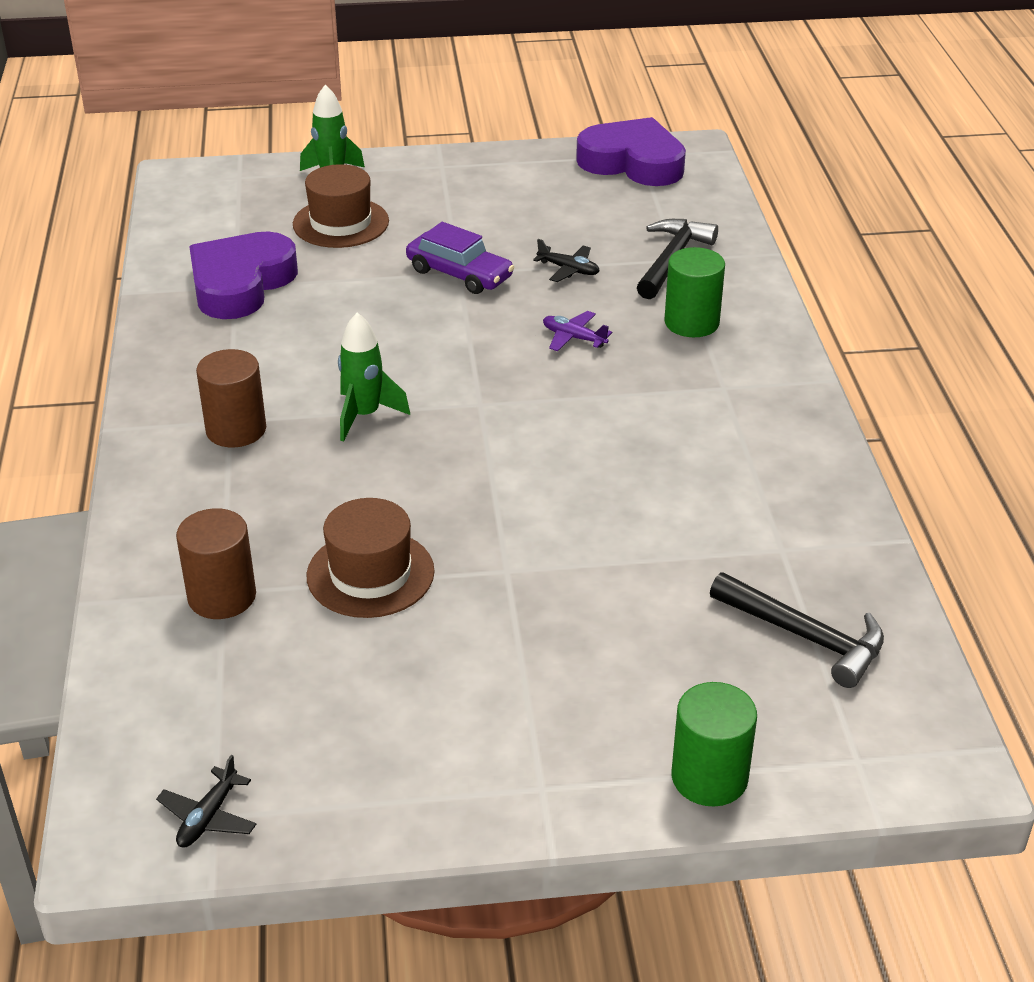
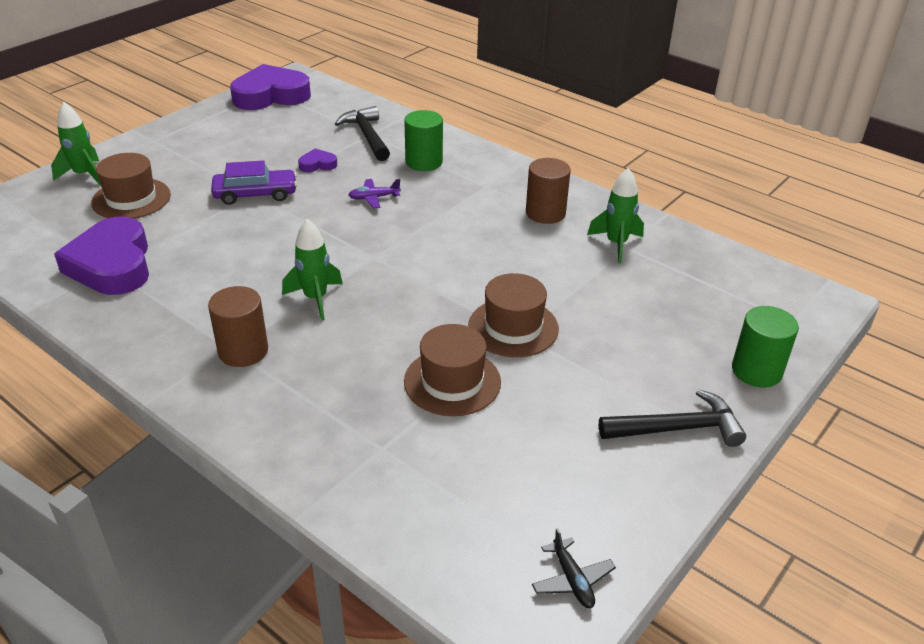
camera: 45 degrees left, 0 degrees up
(222, 596) = (385, 451): brown cylinder -> brown cylinder (545, 213)
(510, 559) = (513, 327): none -> brown hat
(568, 270) = (317, 164): black plane -> purple heart
(775, 539) = (616, 244): none -> green rocket
(805, 637) = (695, 280): black hammer -> black hammer (677, 428)

